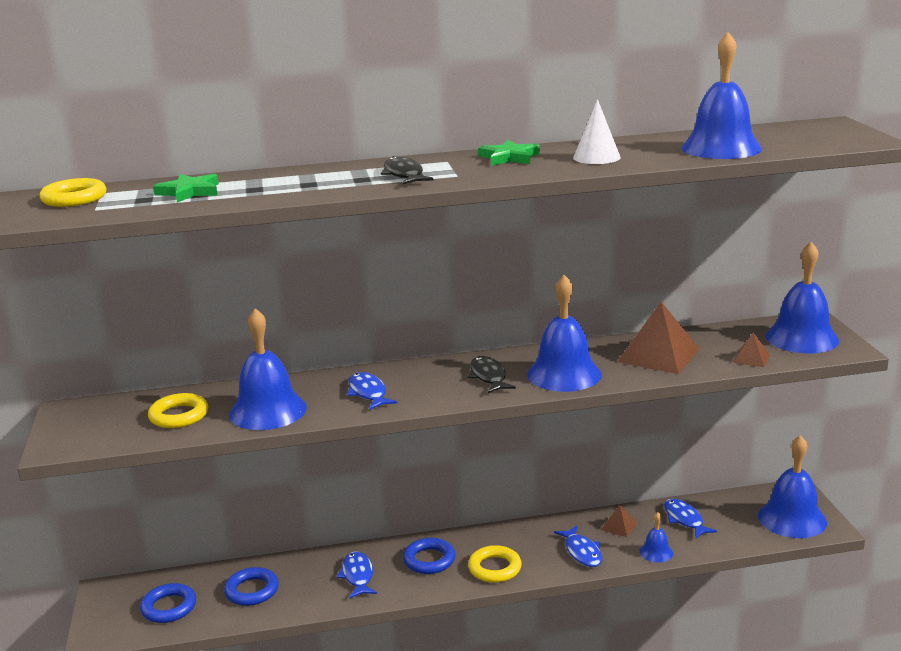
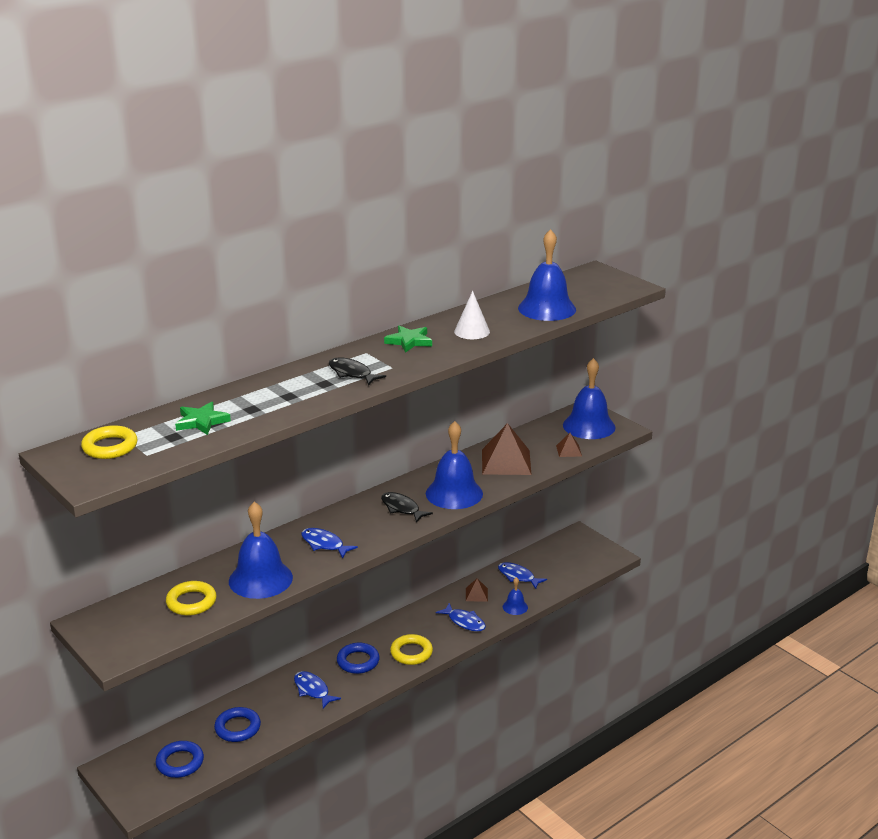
camera: 30 degrees left, 5 degrees up
(792, 518) = (587, 556): blue bell -> none

